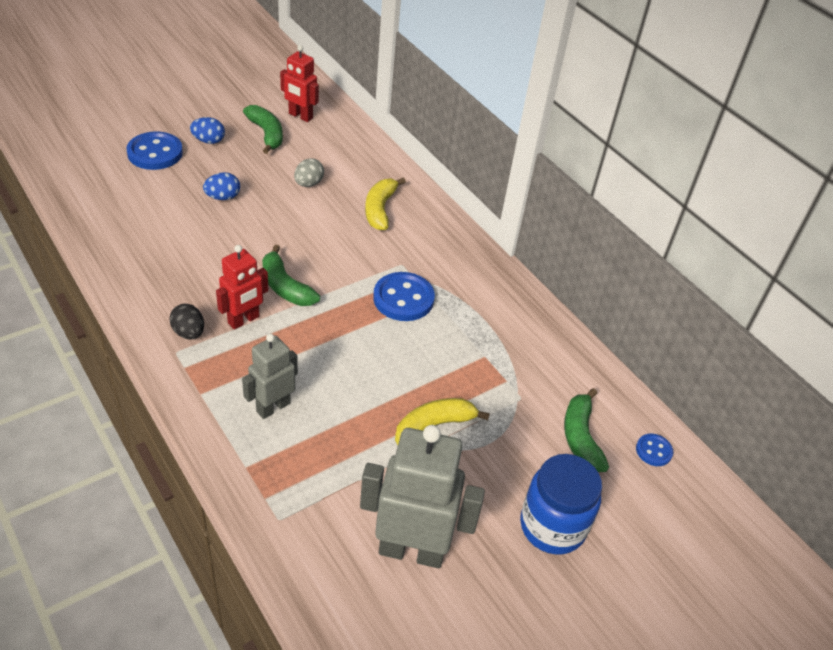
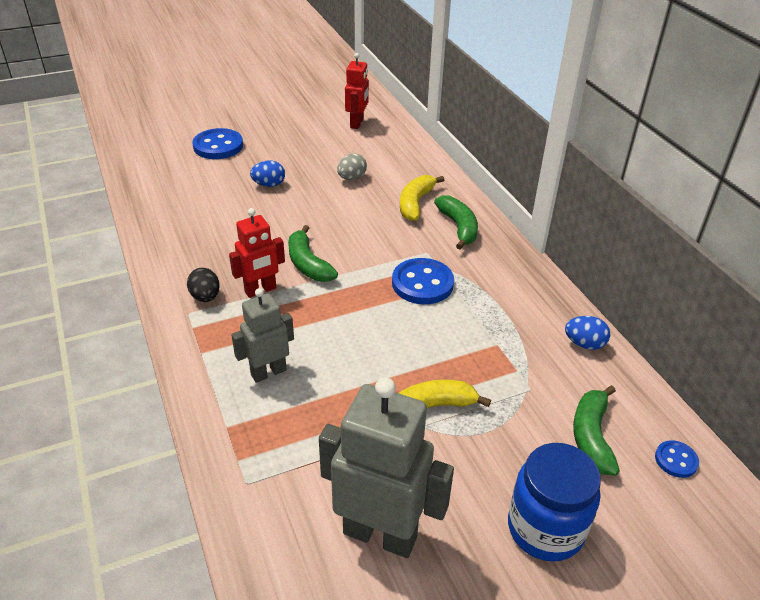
camera: 15 degrees right, 5 degrees down
(208, 141) = (268, 139): blue egg -> blue egg (584, 344)
(266, 134) = (322, 136): green banana -> green banana (458, 227)
(300, 116) = (357, 123): red robot -> red robot turned 120 degrees counterclockwise

